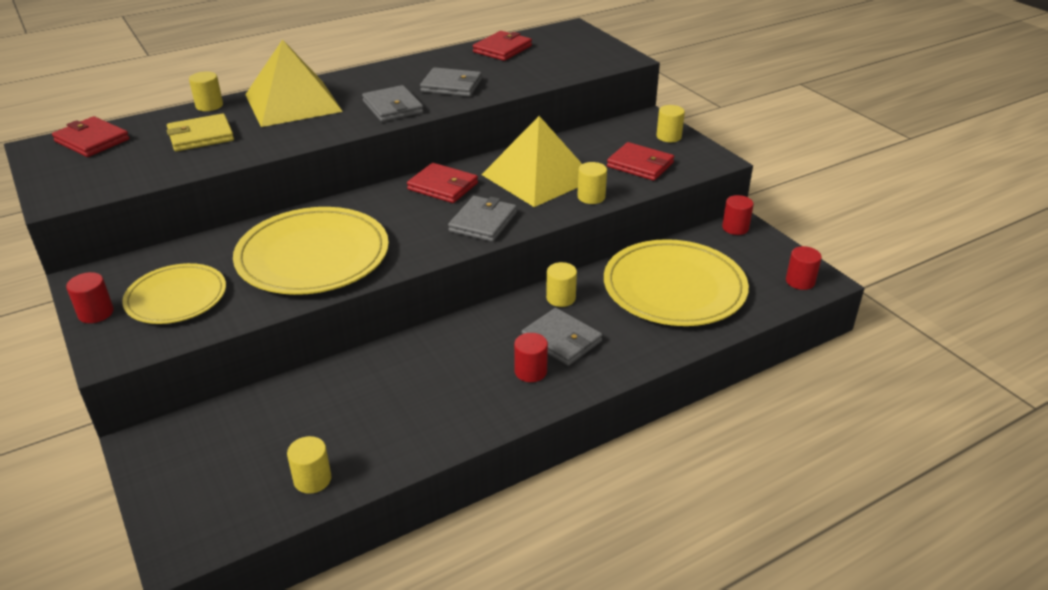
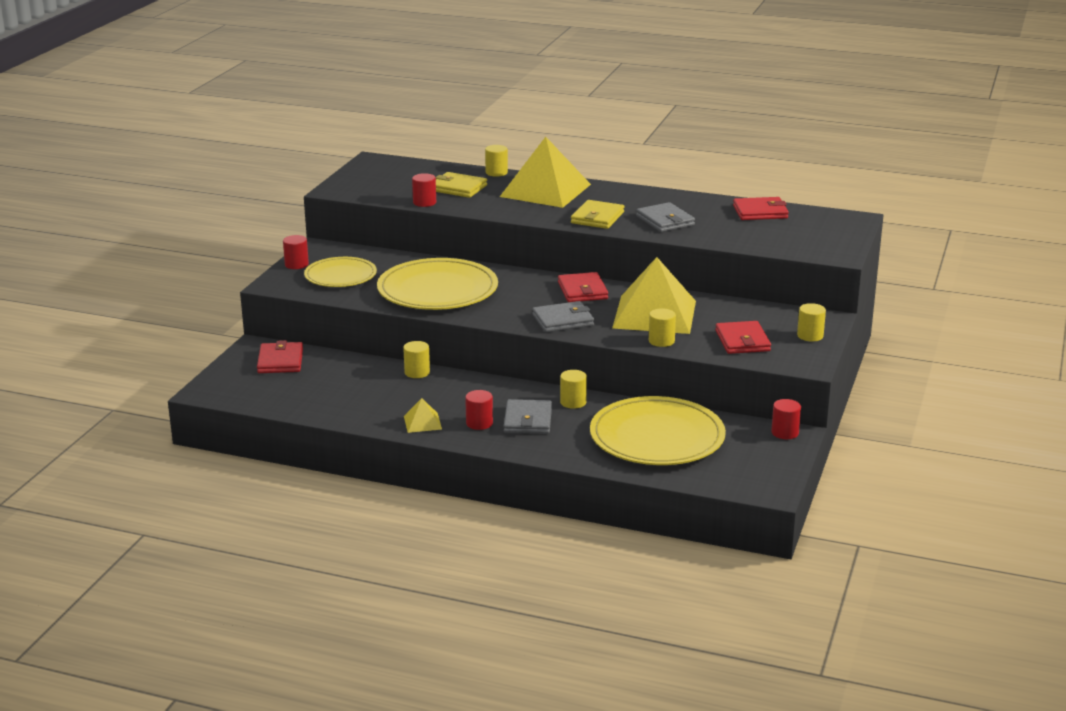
camera: 50 degrees right, 10 degrees down
(92, 140) = (402, 167): red wallet -> red wallet (280, 361)
(312, 479) = (294, 401): yellow cylinder -> yellow cylinder (417, 372)
(392, 107) = (597, 218): grey wallet -> yellow wallet
(482, 407) = (422, 422): none -> yellow pyramid
(800, 281) = (753, 482): red cylinder -> red cylinder (424, 202)

